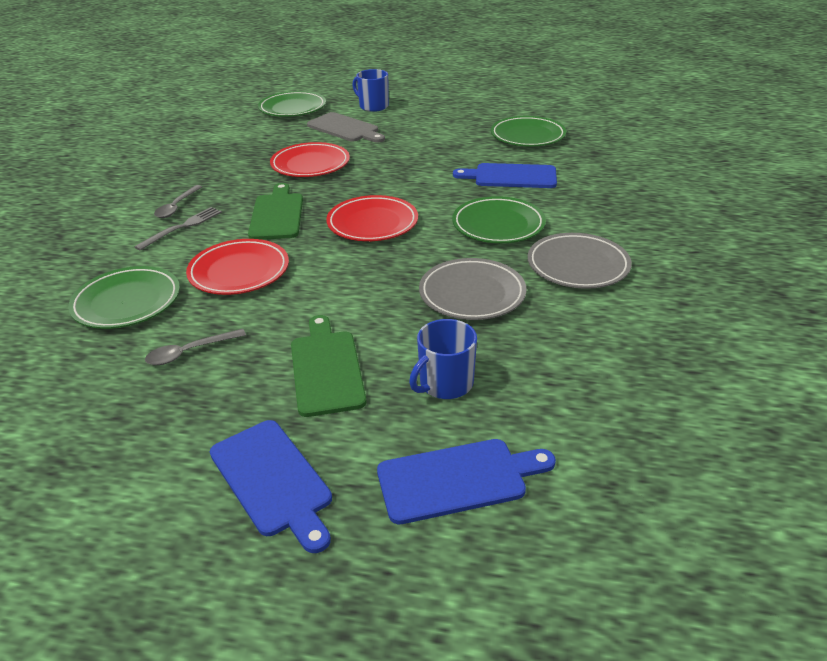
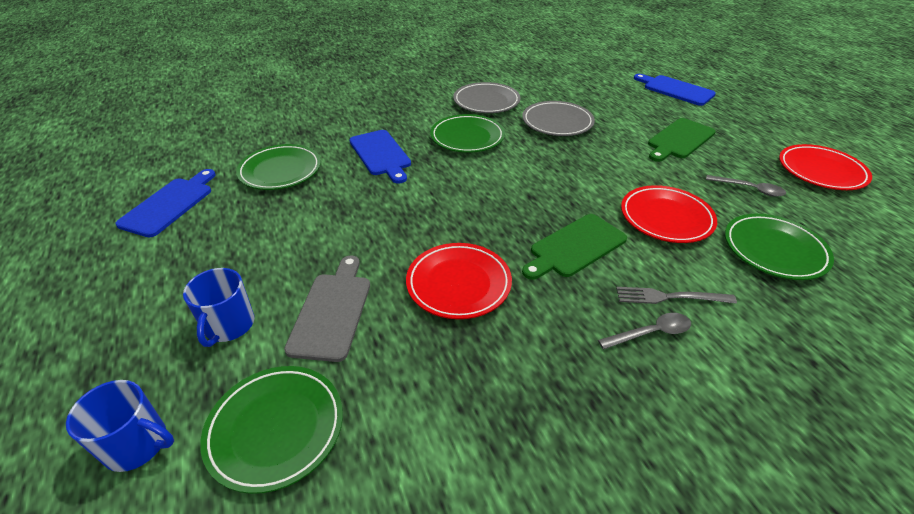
camera: 125 degrees left, 5 degrees up
(273, 480) = (750, 123): blue cutting board -> blue cutting board (169, 204)
(372, 223) = (526, 188): red plate -> red plate (821, 171)
(445, 384) = (634, 107): blue mug -> blue mug (137, 444)

